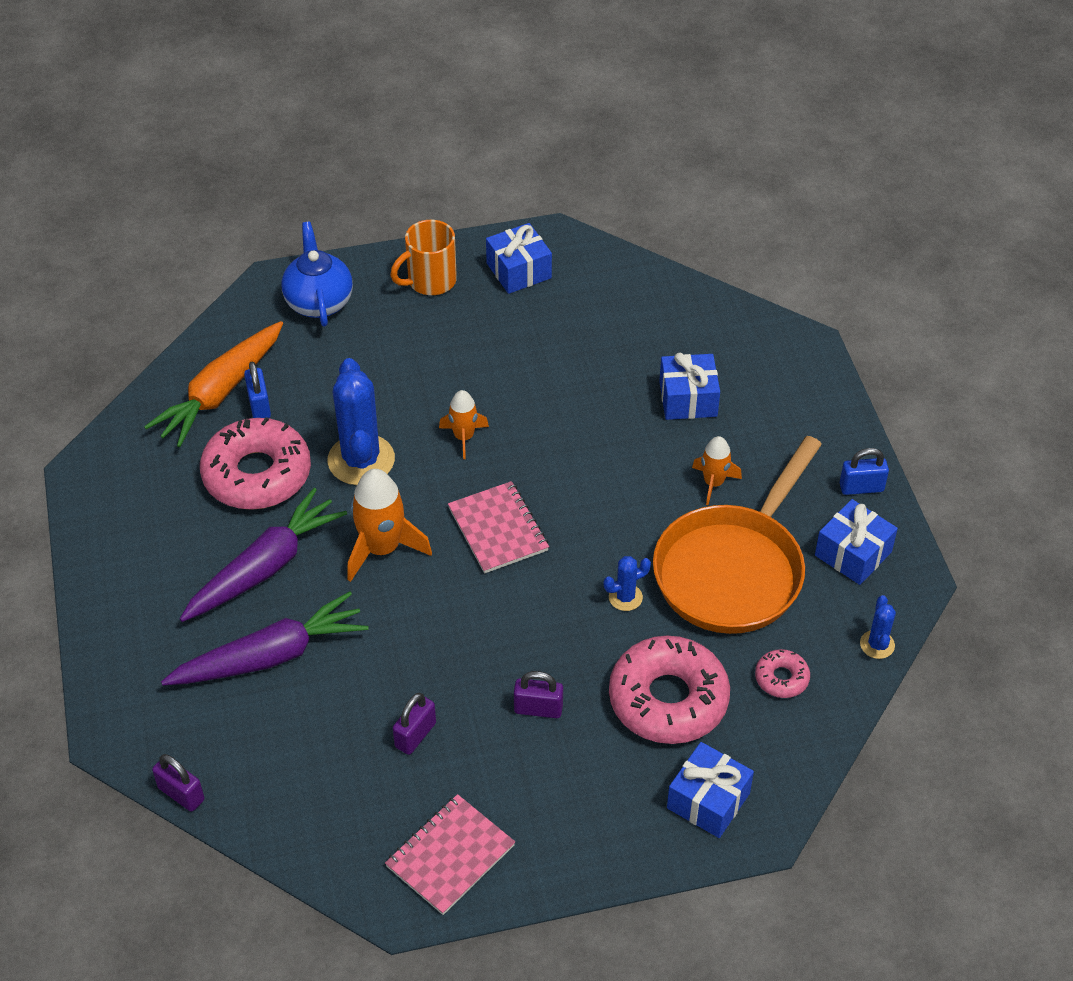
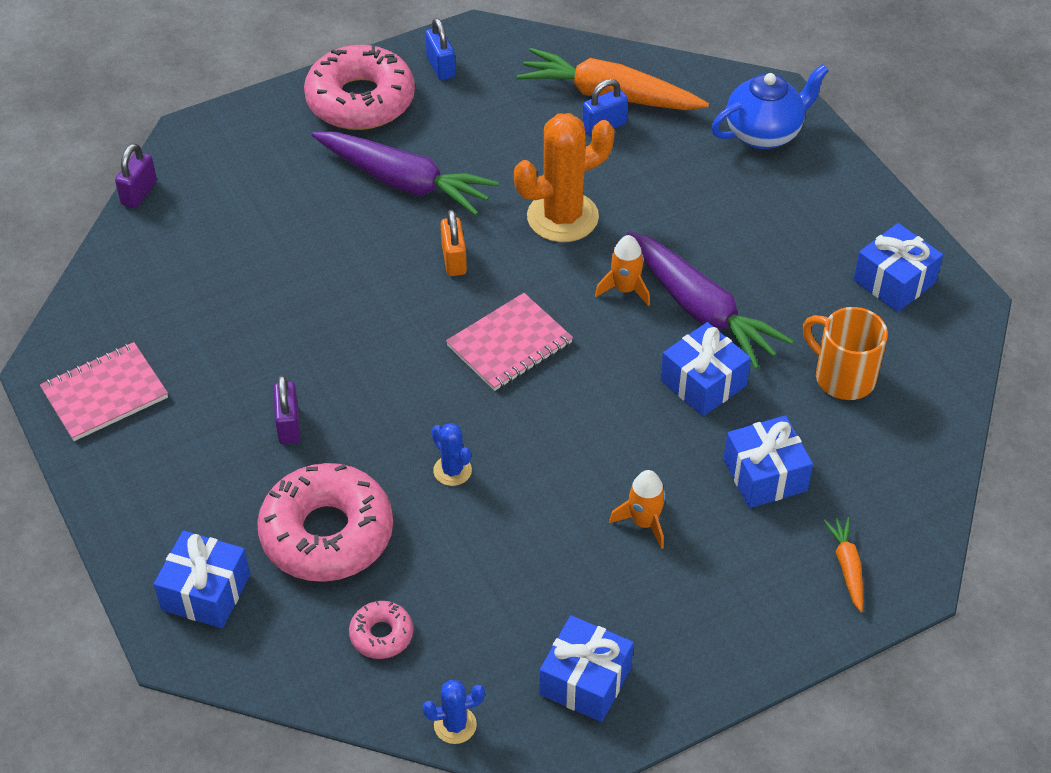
camera: 75 degrees right, 0 degrees up
(257, 474) = (515, 147): pink donut -> pink donut (360, 100)
(270, 656) = (302, 212): purple carrot -> purple carrot (701, 310)
(361, 460) = (562, 217): blue cactus -> orange cactus
(382, 549) = (454, 260): orange rocket -> orange padlock
(415, 735) = (236, 337): purple padlock -> none
(430, 281) = (839, 211): orange mug -> orange mug (842, 377)
(450, 856) = (105, 394): pink notebook -> pink notebook turned 60 degrees counterclockwise
(584, 412) = (703, 383): none -> blue gift
(733, 570) = (521, 563): orange pan -> none
(785, 375) = (847, 567): none -> orange carrot
(861, 487) = (693, 675): blue padlock -> blue padlock (440, 67)

